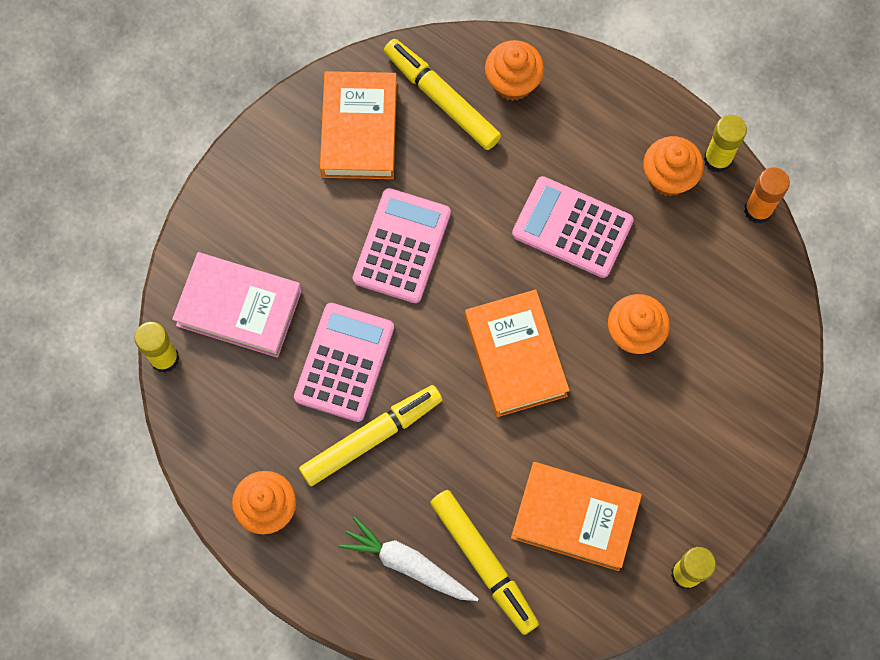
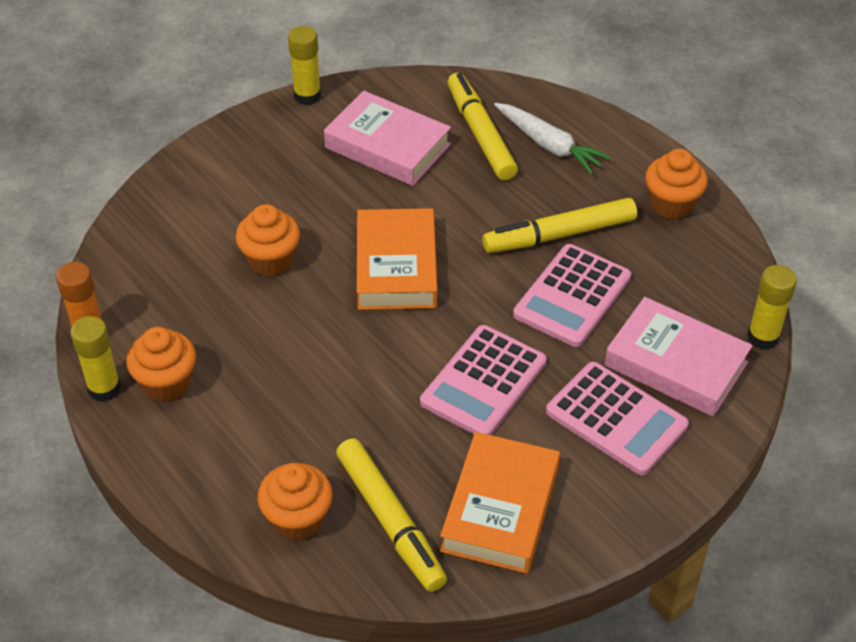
camera: 165 degrees left, 25 degrees down
(572, 227) = (292, 360): pink calculator -> pink calculator (616, 419)
(575, 518) = (387, 146): orange book -> pink book

